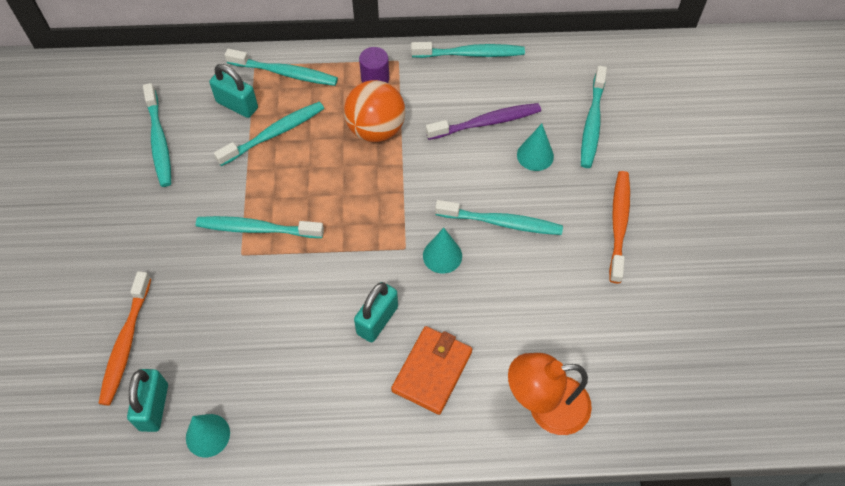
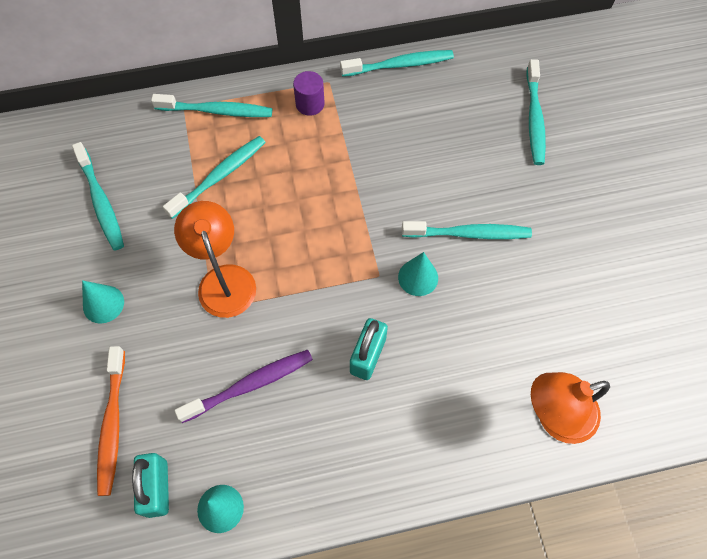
camera: 10 degrees left, 5 degrees up
(237, 105) = (174, 152): turquoise padlock -> none
(257, 229) = (223, 279): turquoise toothbrush -> orange lamp
(376, 129) = (322, 156): orange ball -> none
(432, 371) = (434, 399): orange wallet -> none
(486, 122) = (431, 133): purple toothbrush -> purple toothbrush (250, 385)
(535, 155) = (486, 159): turquoise cone -> turquoise cone (103, 304)
(618, 224) = (583, 217): orange toothbrush -> none

